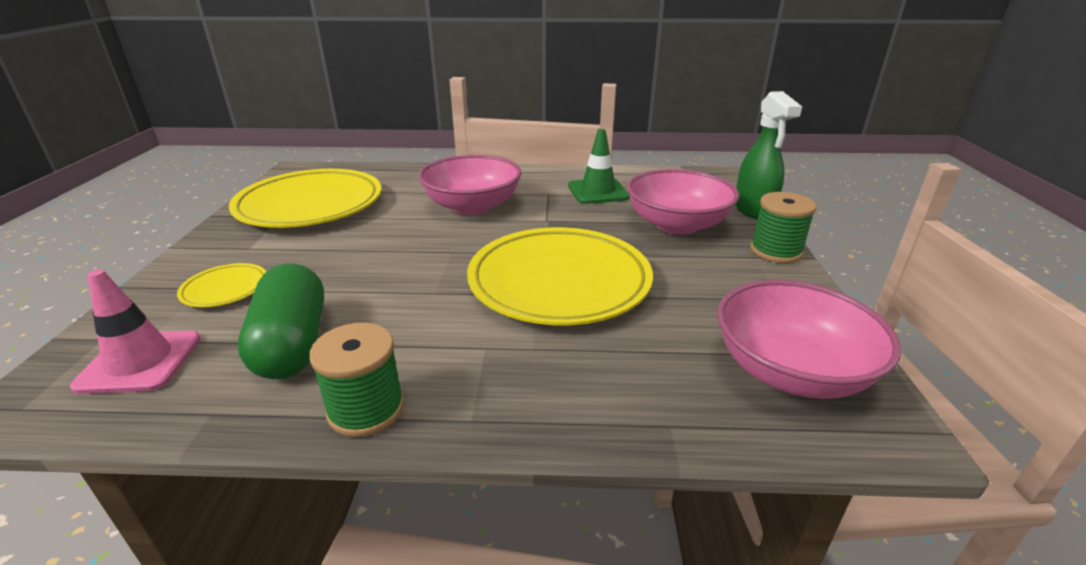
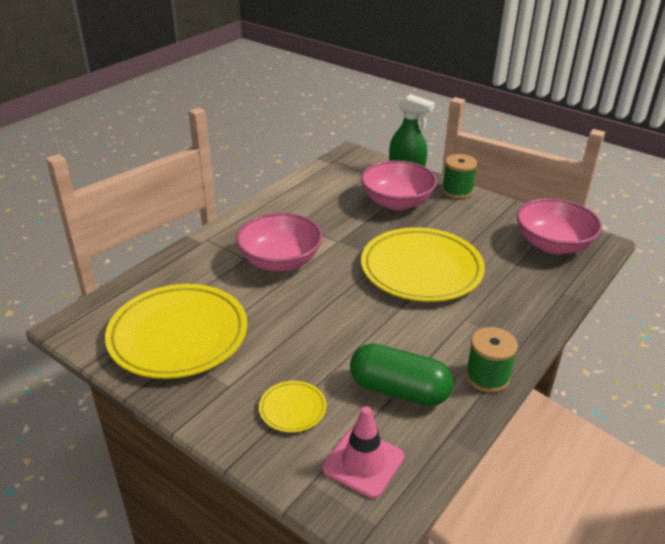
camera: 55 degrees left, 5 degrees up
(598, 191) = (319, 205): green traffic cone -> none

